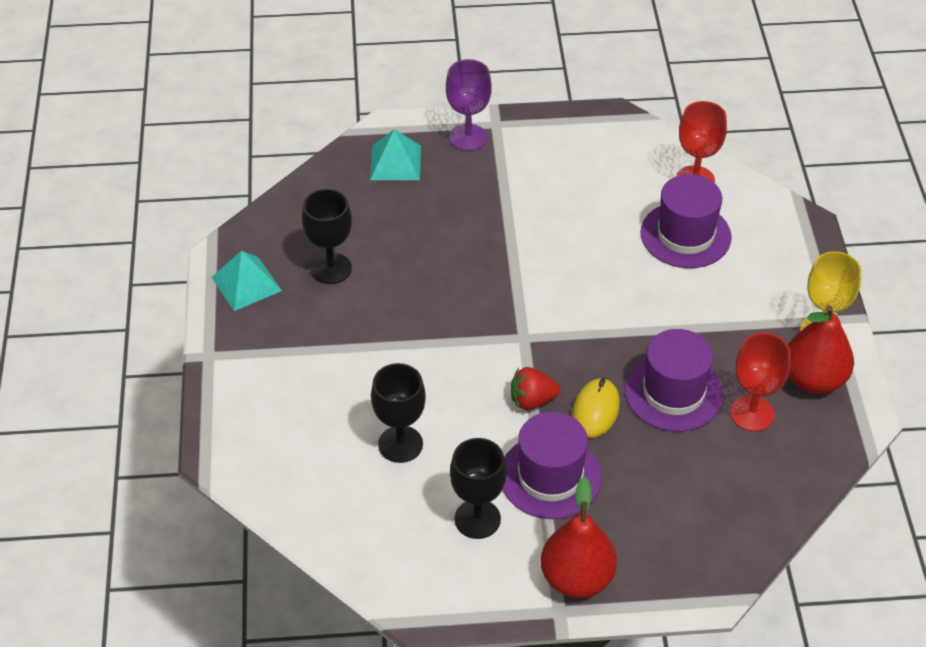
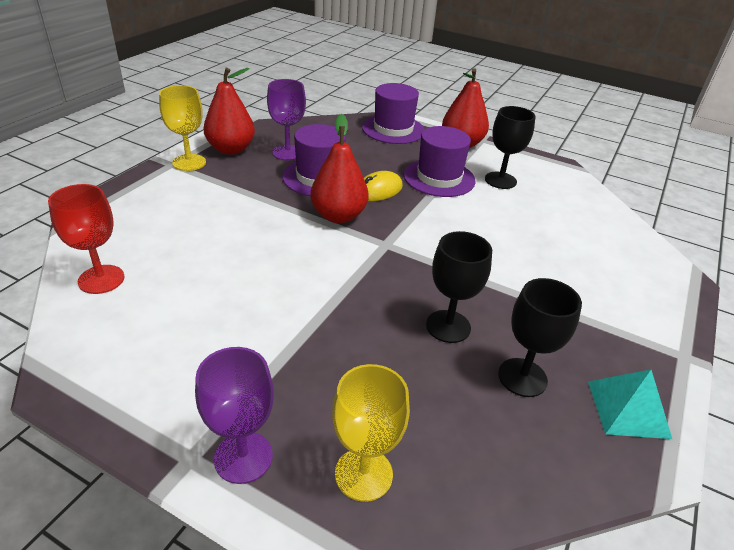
camera: 150 degrees left, 10 degrees down
(395, 162) = (363, 474): turquoise pyramid -> yellow goblet
(400, 444) = (529, 228): black goblet -> black goblet (448, 326)
(532, 400) = (415, 211): red strawberry -> none
(597, 347) = (338, 216): none -> red pear
(685, 235) = (178, 246): purple hat -> purple hat (393, 129)
(752, 413) = (287, 153): red goblet -> purple goblet

